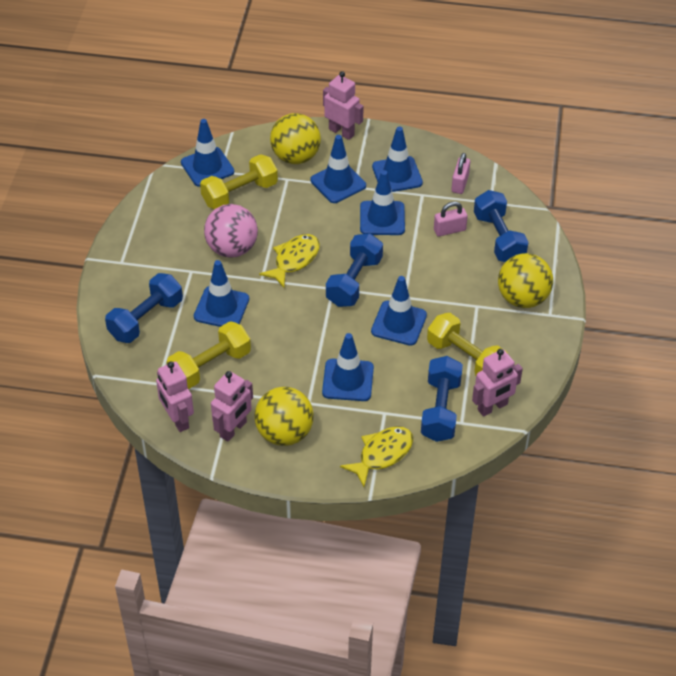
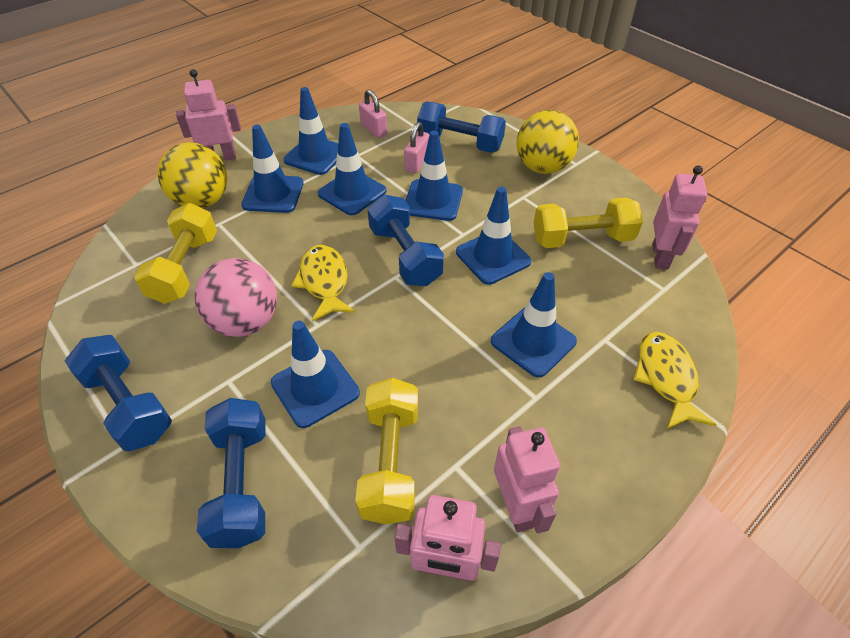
camera: 50 degrees left, 0 degrees up
(207, 167) = (115, 270): blue traffic cone -> blue traffic cone (433, 200)
(284, 433) = (566, 452): yellow ball -> none
(440, 409) = (635, 293): blue dumbbell -> blue dumbbell (129, 405)

